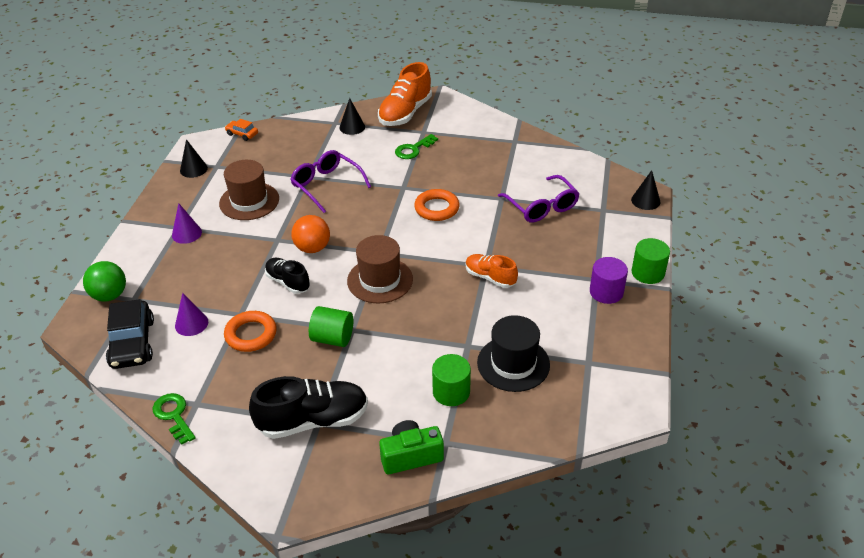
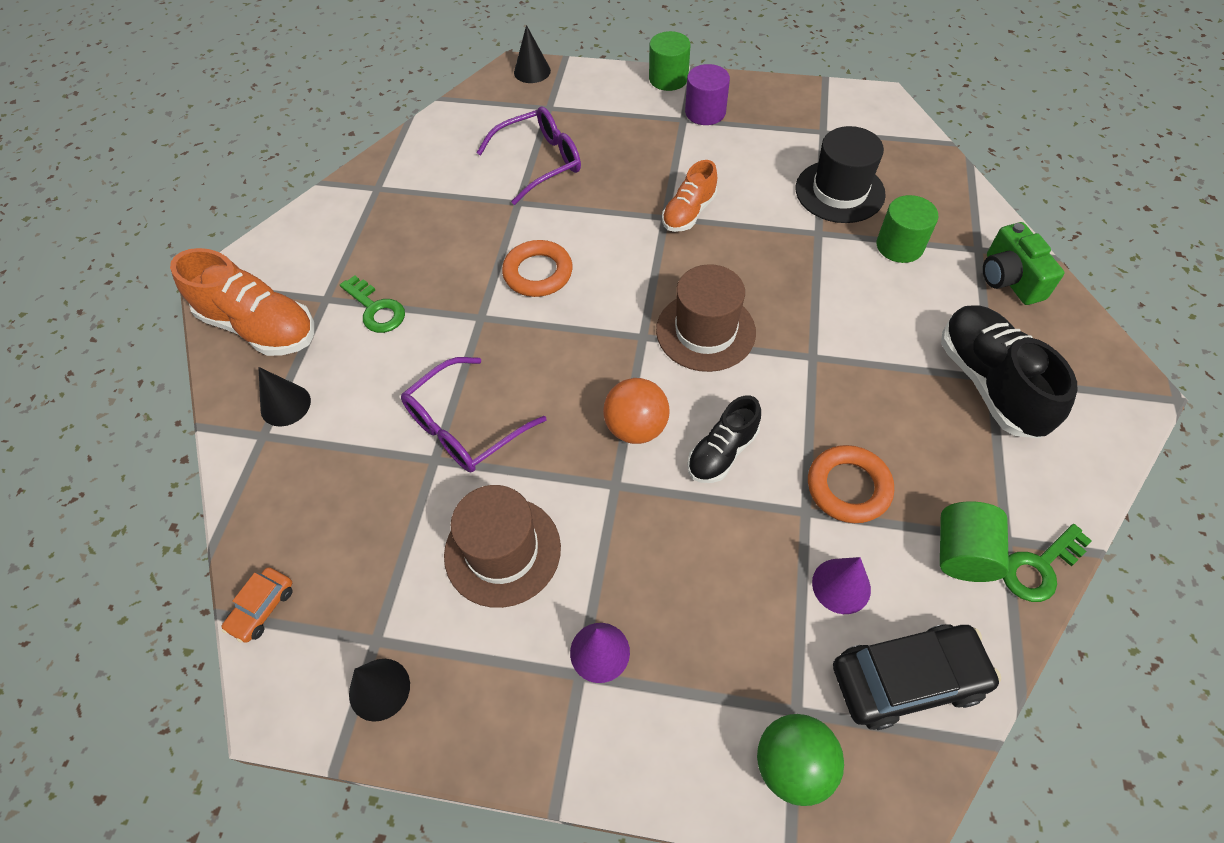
camera: 90 degrees left, 15 degrees up
(332, 338) = (834, 377): green cylinder -> green cylinder (962, 553)

